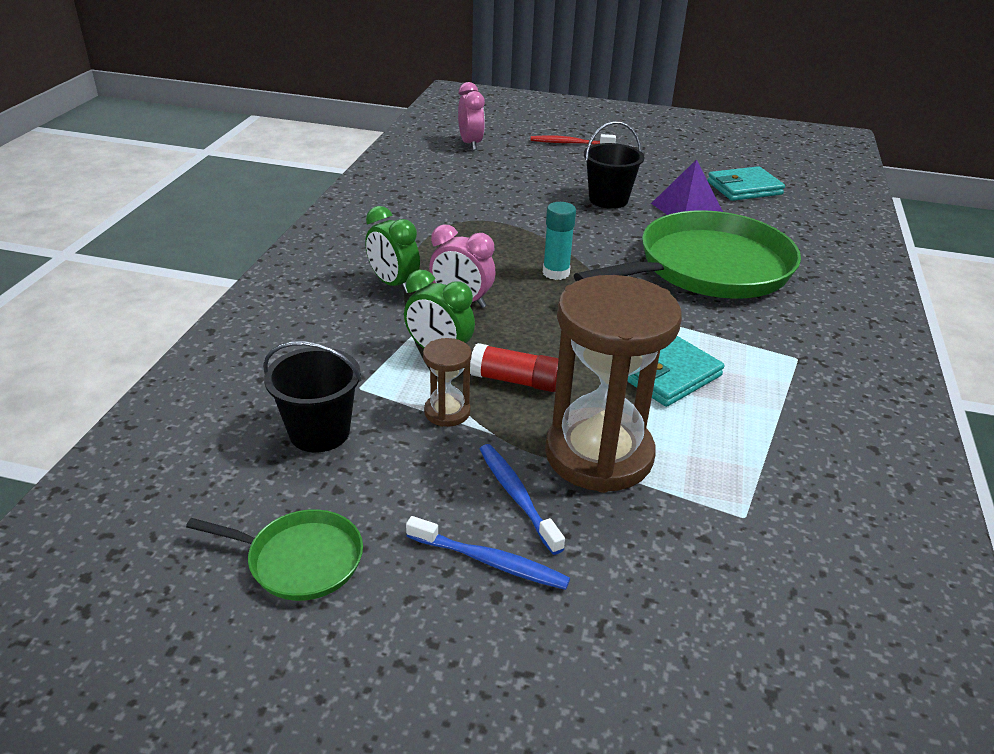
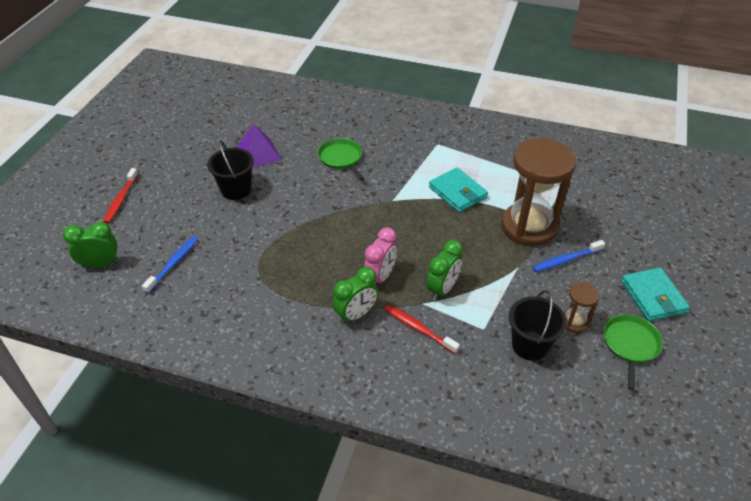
camera: 85 degrees left, 10 degrees up
(364, 331) = (418, 329): none -> red toothbrush
(447, 412) = (502, 286): brown hourglass -> brown hourglass (574, 322)
(470, 144) = (100, 264): pink clock -> green clock
(490, 561) = (611, 272): blue toothbrush -> blue toothbrush (173, 264)
(515, 381) = (469, 255): red glue stick -> none
(556, 273) = (344, 227): turquoise glue stick -> none
(708, 268) = (341, 158): green pan -> green pan, size x0.45
(744, 188) = (230, 122): turquoise wallet -> turquoise wallet (653, 297)

